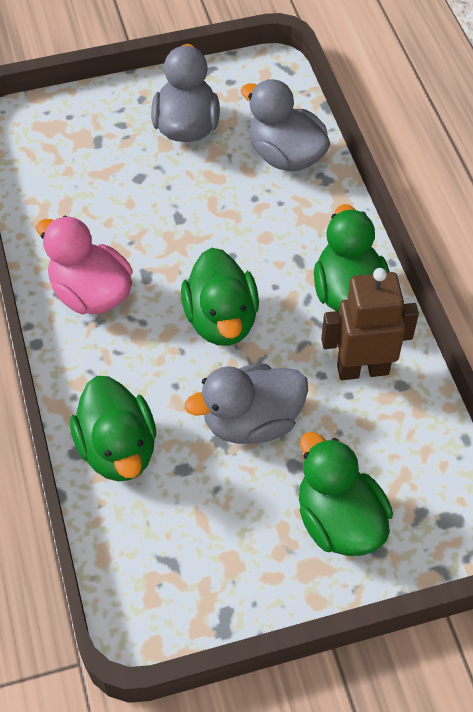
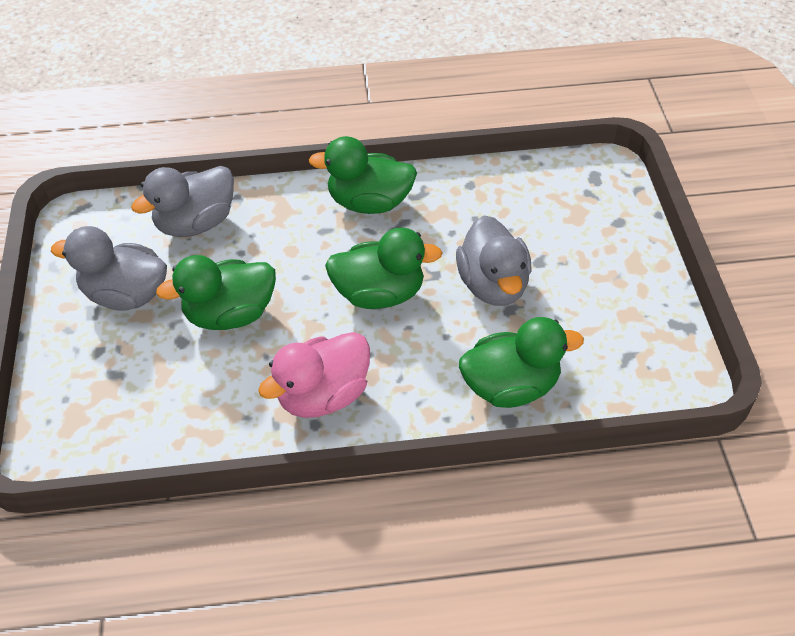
camera: 80 degrees left, 5 degrees down
(339, 521) = (593, 241): green duck -> green duck (230, 314)
(362, 369) = (451, 205): brown robot -> none

